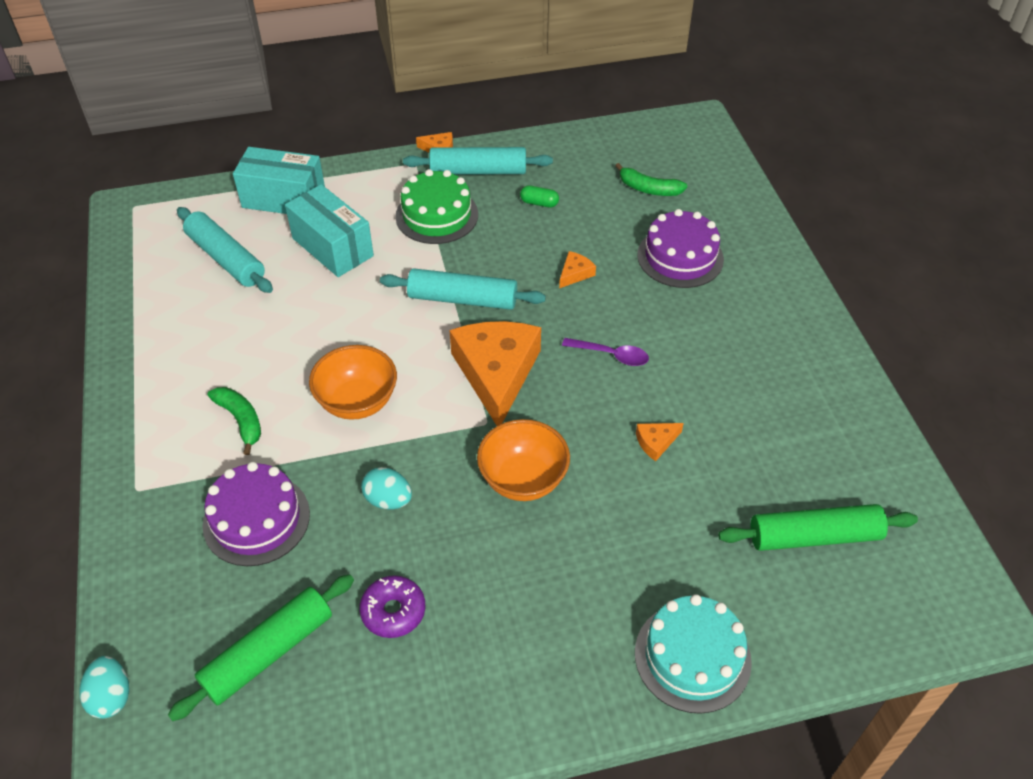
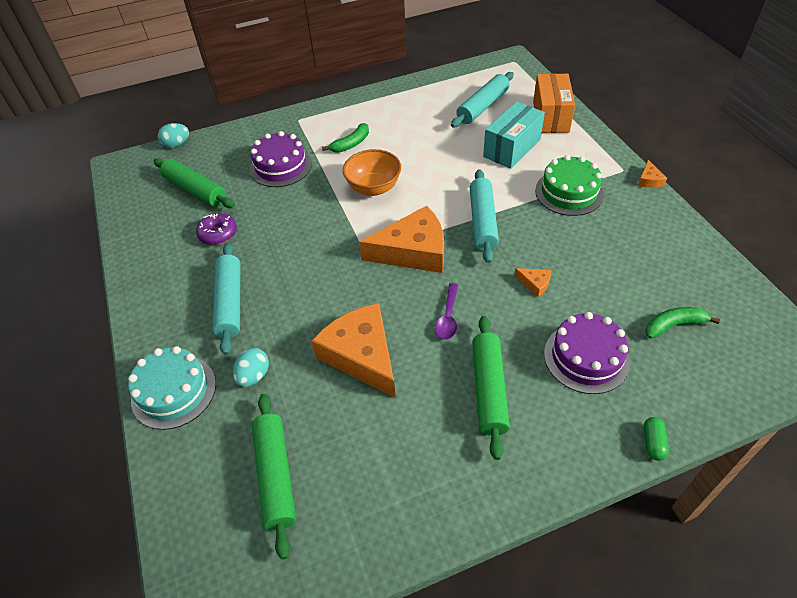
camera: 85 degrees right, 0 degrees up
(284, 199) = (551, 116): turquoise box -> orange box
(388, 500) = (297, 216): turquoise egg -> turquoise egg (254, 376)
(478, 171) = (634, 206): turquoise rolling pin -> turquoise rolling pin (230, 303)
(523, 479) = (318, 279): orange bowl -> none
(539, 203) = (613, 249): green capsule -> green capsule (653, 442)
(648, 189) = (673, 325): green banana -> green banana turned 60 degrees clockwise
(656, 442) = (362, 355): orange cheese -> orange cheese, size x2.45
(712, 337) = (489, 389): none -> green rolling pin

